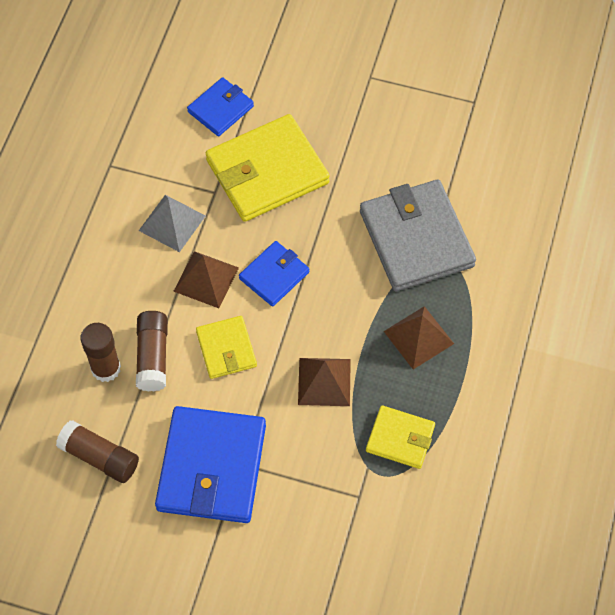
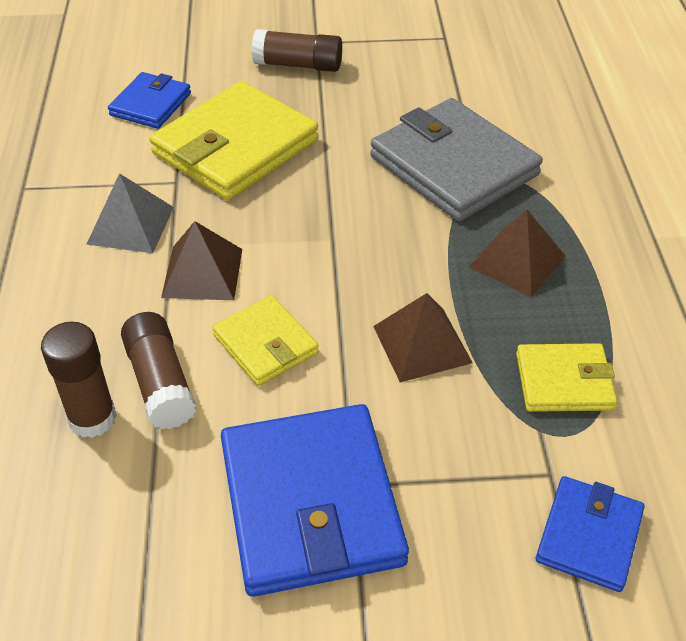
camera: 20 degrees left, 15 degrees down
(100, 457) = (123, 546): brown glue stick -> brown glue stick (298, 65)
(274, 275) = (294, 245): blue wallet -> blue wallet (589, 536)

